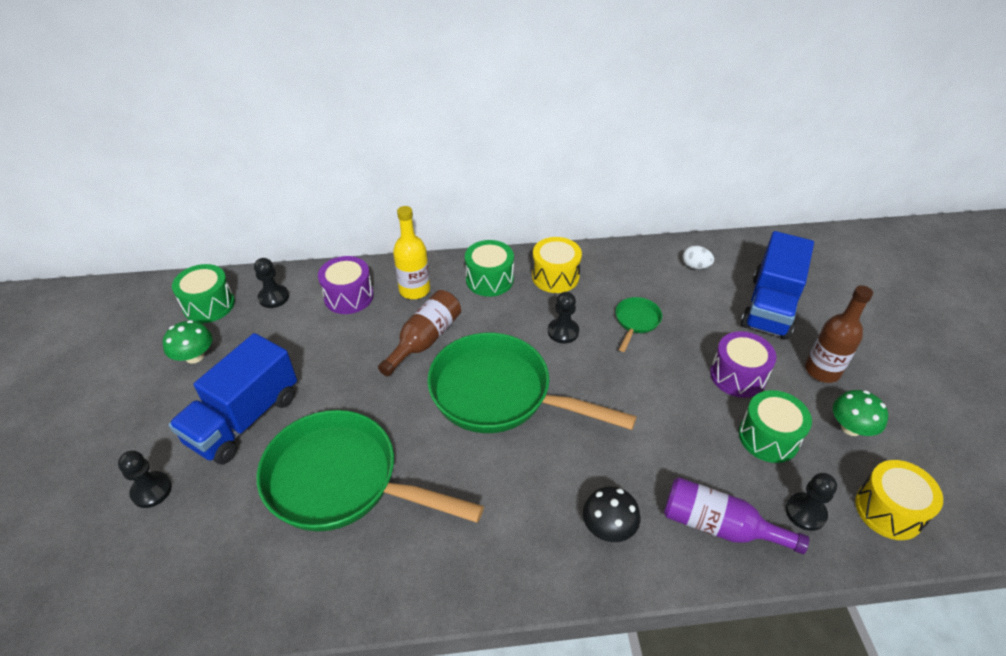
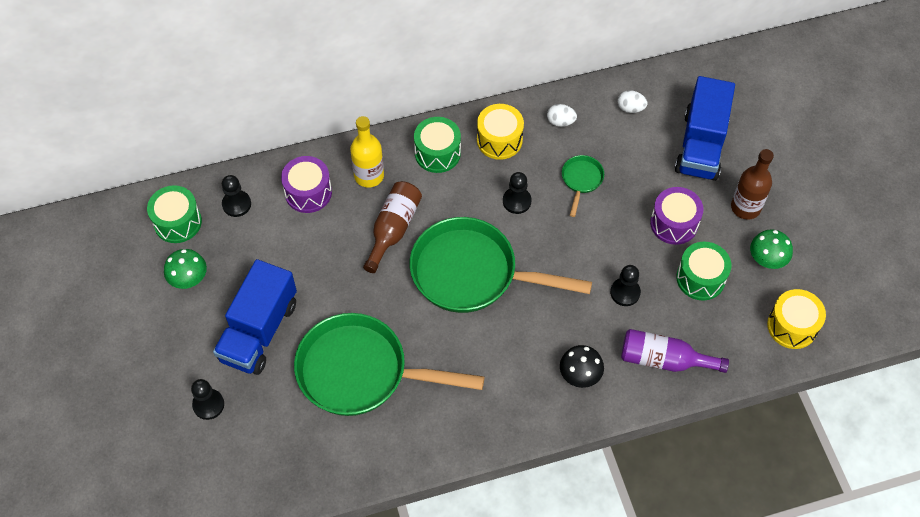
camera: 10 degrees left, 15 degrees up
(621, 269) = (560, 122): none -> white egg
(805, 512) = (729, 338): black pawn -> black pawn (625, 292)

